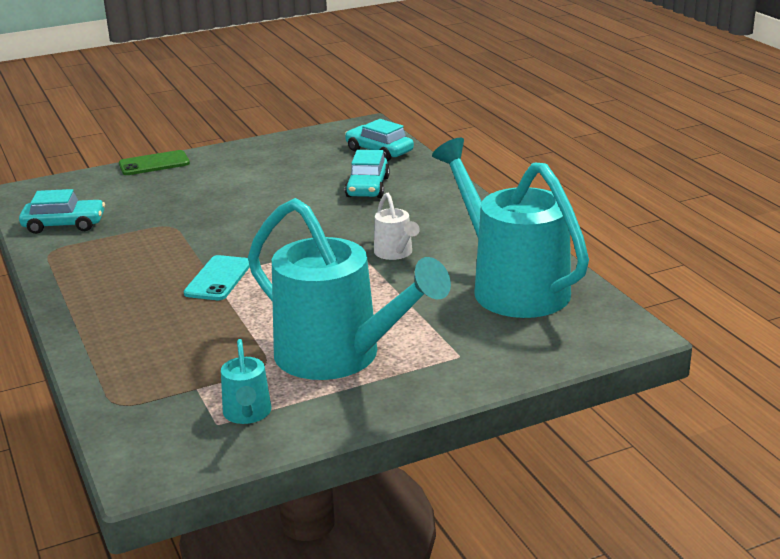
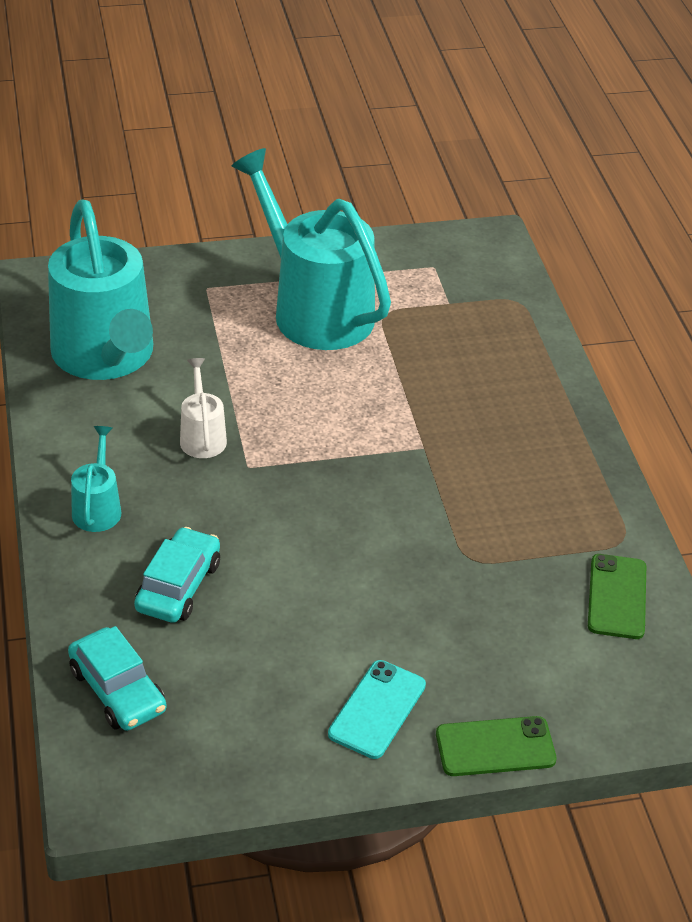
camera: 170 degrees left, 15 degrees up
(64, 225) = (616, 597): turquoise car -> green phone
(218, 278) = (415, 440): turquoise phone -> turquoise phone (377, 709)
(247, 414) = (408, 269): turquoise watering can -> turquoise watering can (98, 507)

